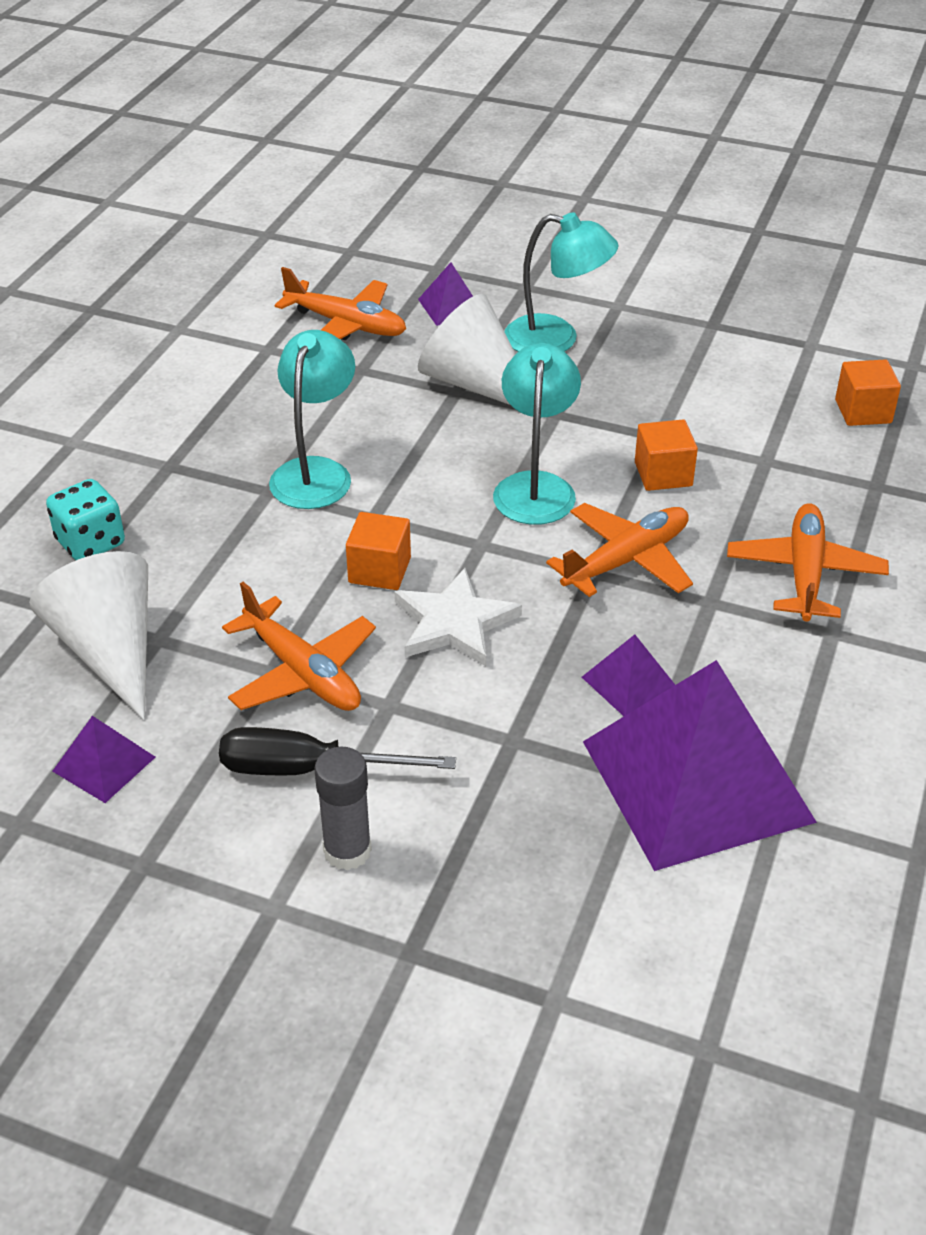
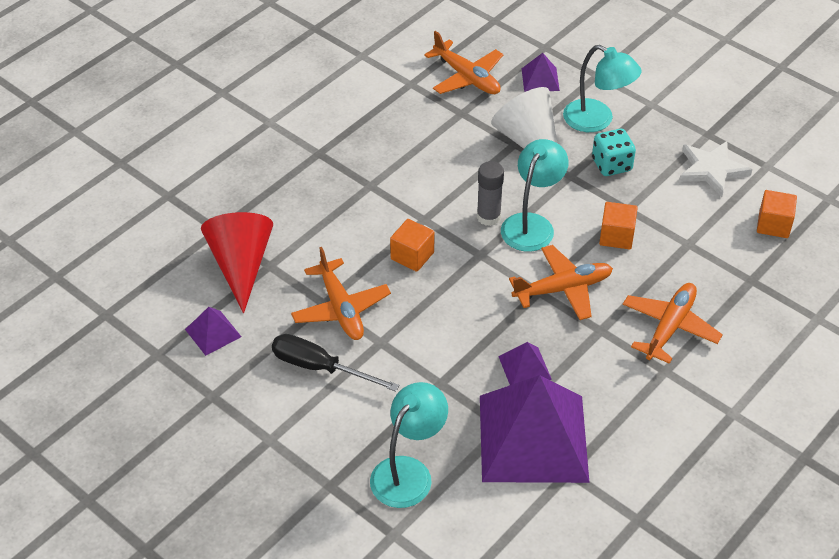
camera: 20 degrees right, 5 degrees up
(90, 543) = (255, 193): turquoise dice -> turquoise dice (611, 165)
(110, 650) = (241, 265): white cone -> red cone
(316, 472) = (403, 180): turquoise lamp -> turquoise lamp (408, 472)
(347, 851) = (321, 420): grey glue stick -> grey glue stick (488, 217)
(454, 623) = (440, 301): white star -> white star (711, 170)

